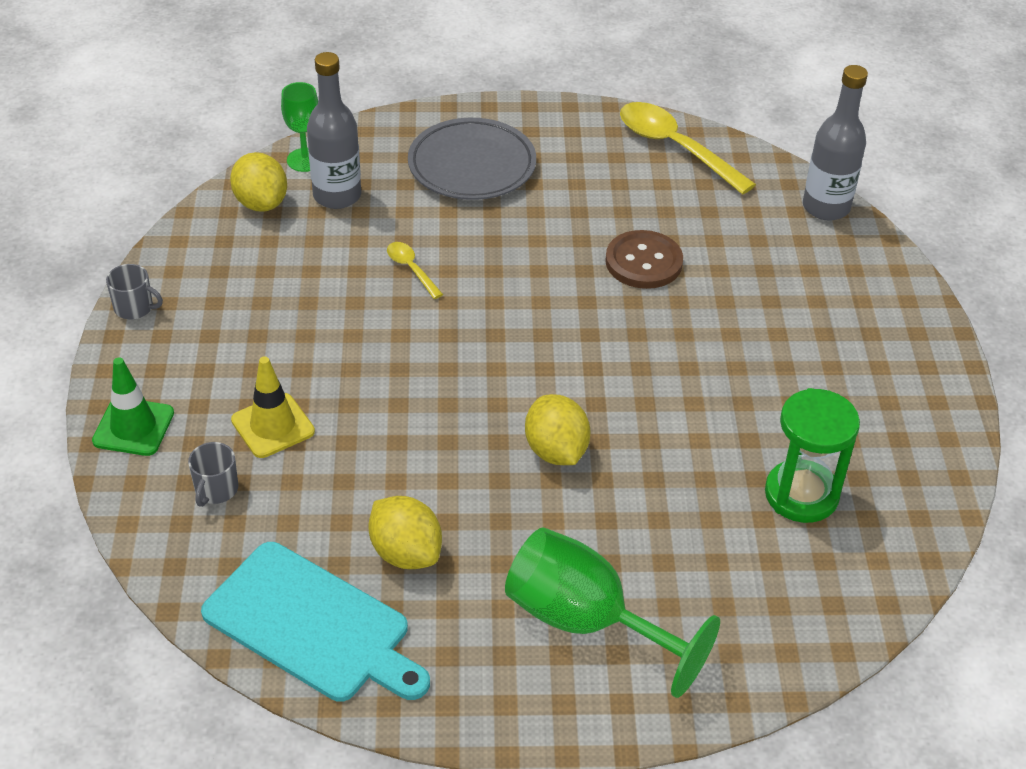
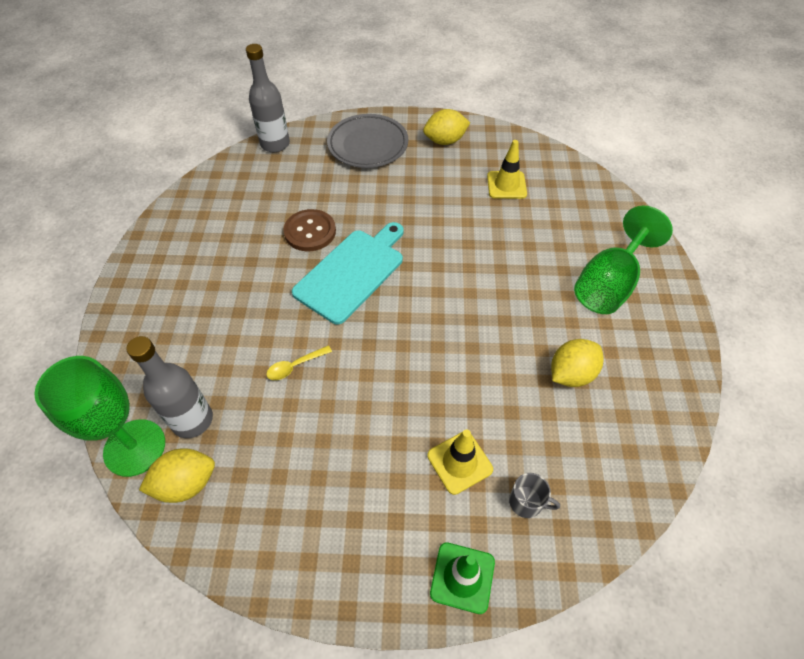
camera: 85 degrees left, 10 degrees up
(134, 307) = (311, 593): grey mug -> none
(305, 160) = (134, 447): green goblet -> green goblet, size x1.79
(312, 625) = (639, 429): turquoise cutting board -> turquoise cutting board (352, 272)
(472, 166) = (181, 322): grey plate -> grey plate (368, 145)
(556, 451) = (479, 289): yellow lemon -> yellow lemon (445, 141)
(675, 148) = (196, 205): yellow spoon -> none
(801, 494) = (506, 185): green hourglass -> yellow traffic cone

